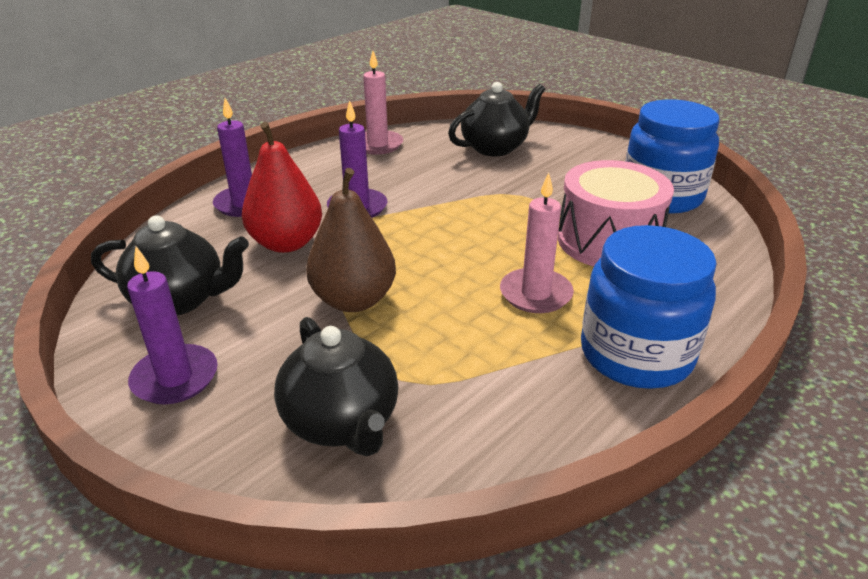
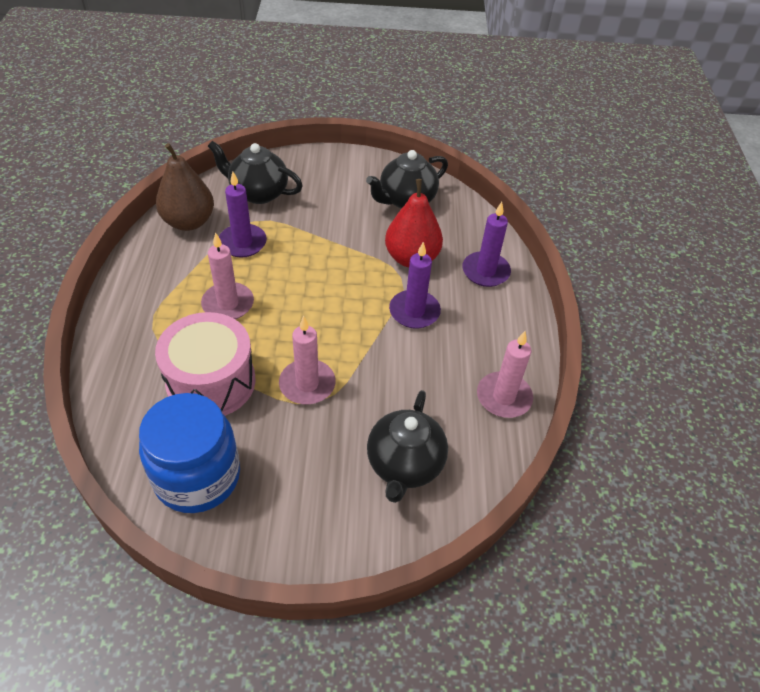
camera: 135 degrees right, 15 degrees up
(175, 378) = (348, 173): purple candle -> purple candle (242, 243)
(354, 300) = (324, 245): brown pear -> brown pear (189, 222)
(518, 206) = (307, 384): none -> pink candle
(636, 354) = (144, 293): blue jar -> none

